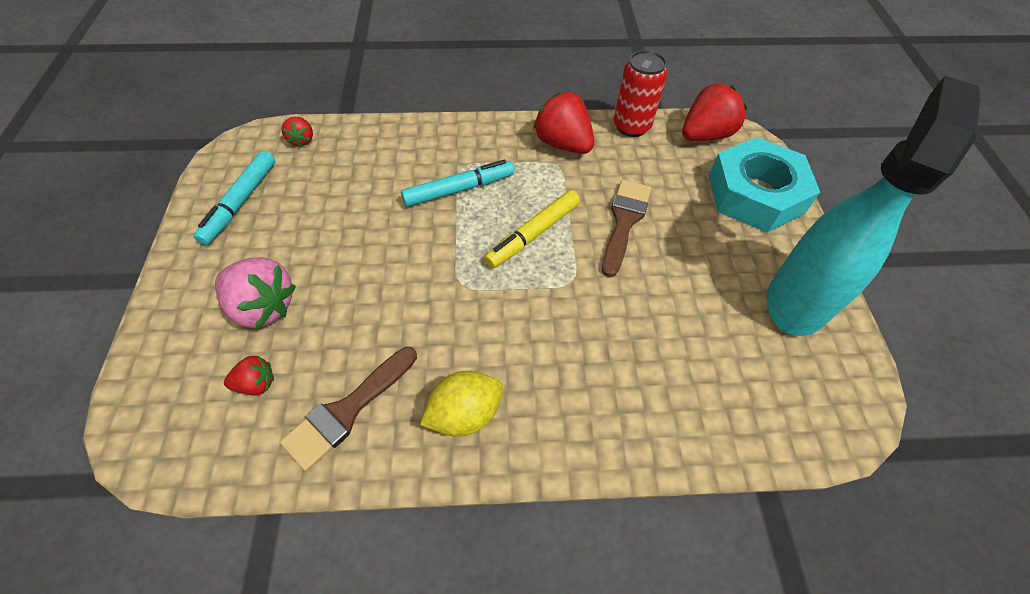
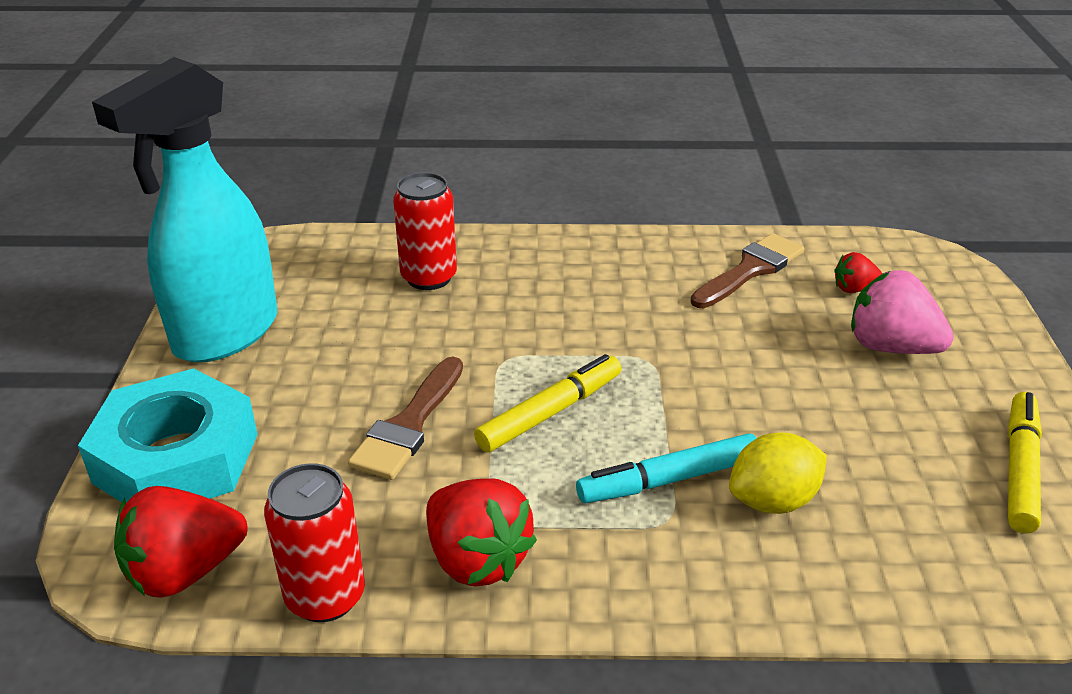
camera: 175 degrees left, 20 degrees down
(240, 202) = (1019, 469): turquoise marker -> yellow marker
(302, 140) = (994, 583): red strawberry -> none
(465, 414) = (633, 265): yellow lemon -> yellow lemon (773, 501)
(661, 383) = (429, 277): none -> red can

